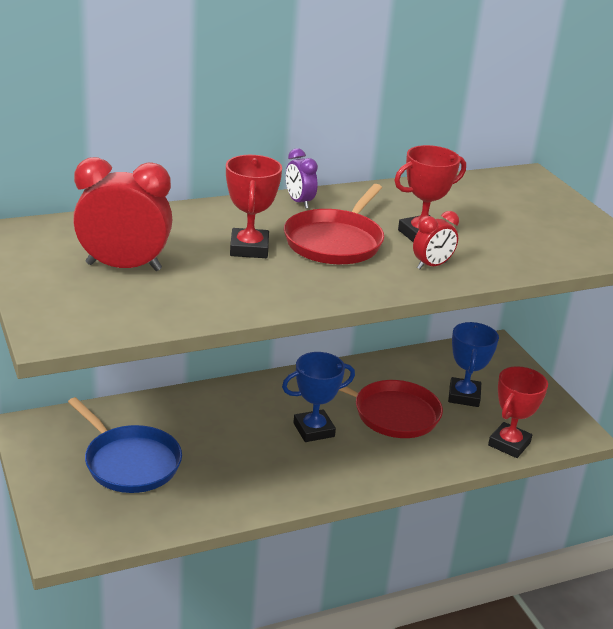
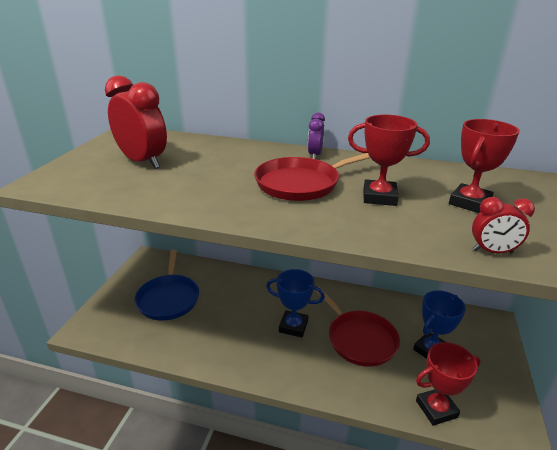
camera: 40 degrees right, 0 degrees up
(249, 248) = (234, 172): red trophy -> red trophy (469, 203)
(432, 265) = (355, 221): red clock -> red clock (492, 251)

